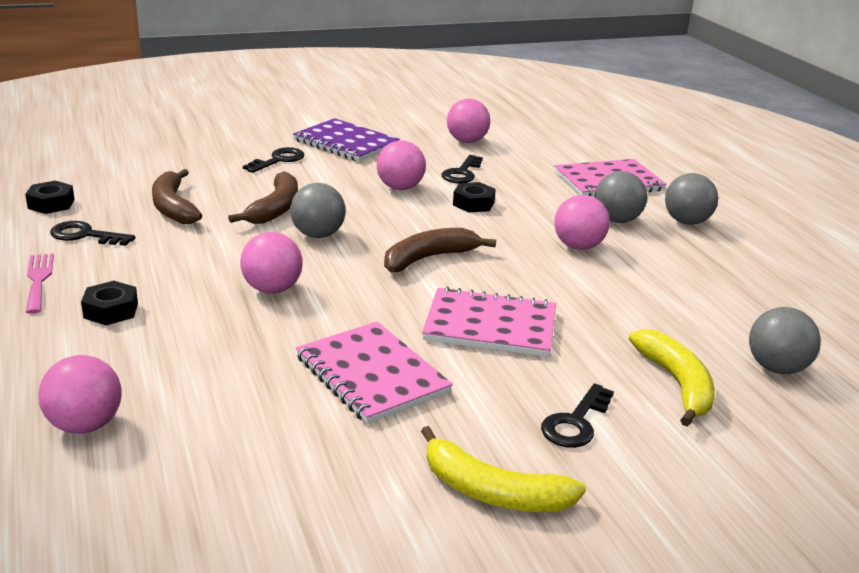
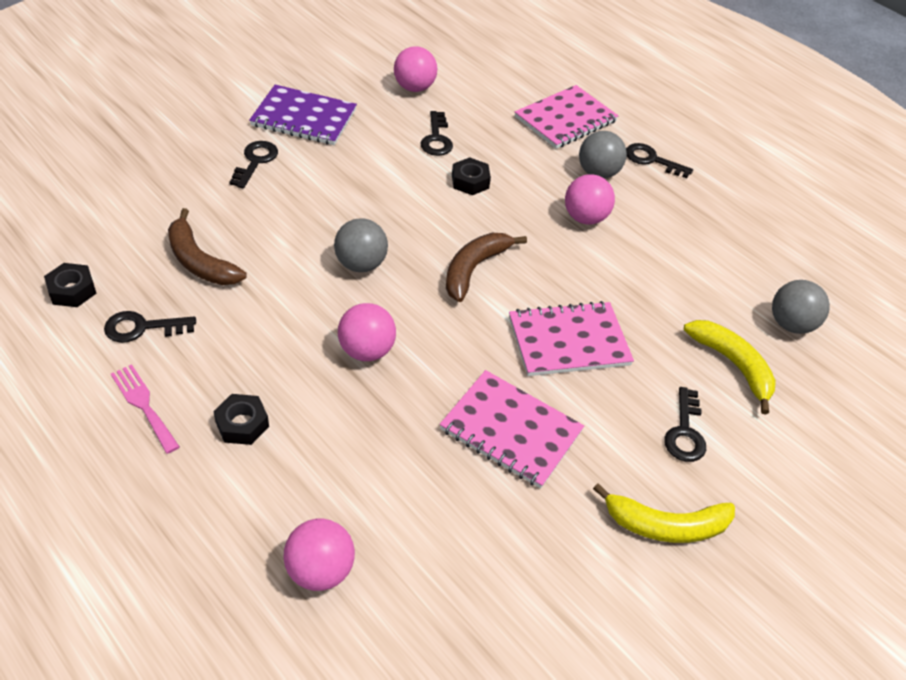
camera: 25 degrees left, 20 degrees up
(275, 209) = (299, 237): brown banana -> none
(400, 188) = (394, 175): pink ball -> none
(686, 222) = (652, 160): grey ball -> black key

